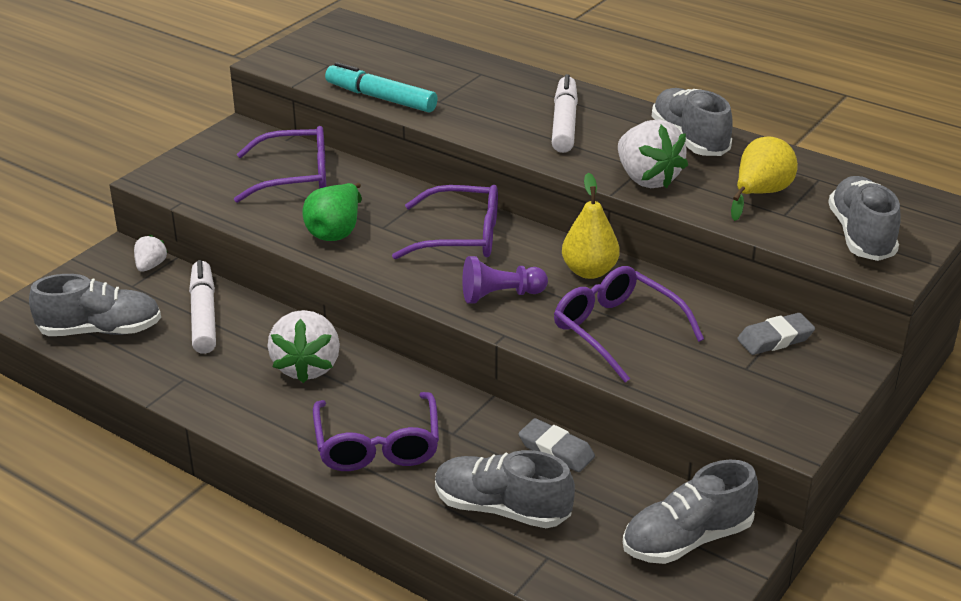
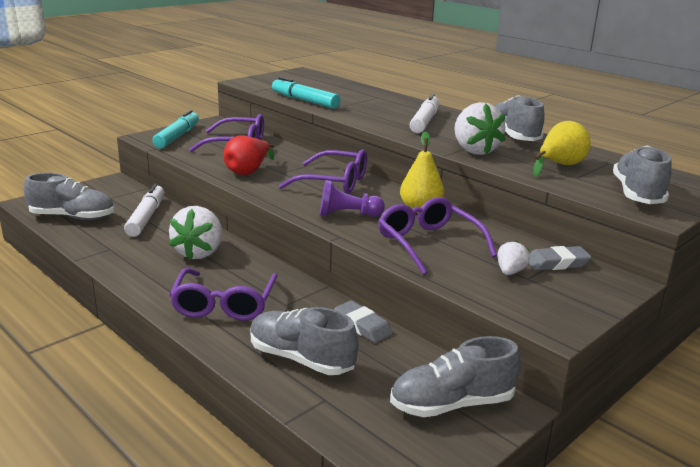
camera: 10 degrees right, 10 degrees down
(150, 266) = (129, 189): white strawberry -> white strawberry (510, 272)
(200, 172) = (177, 136): none -> turquoise marker
(336, 231) = (248, 171): green pear -> red pear

